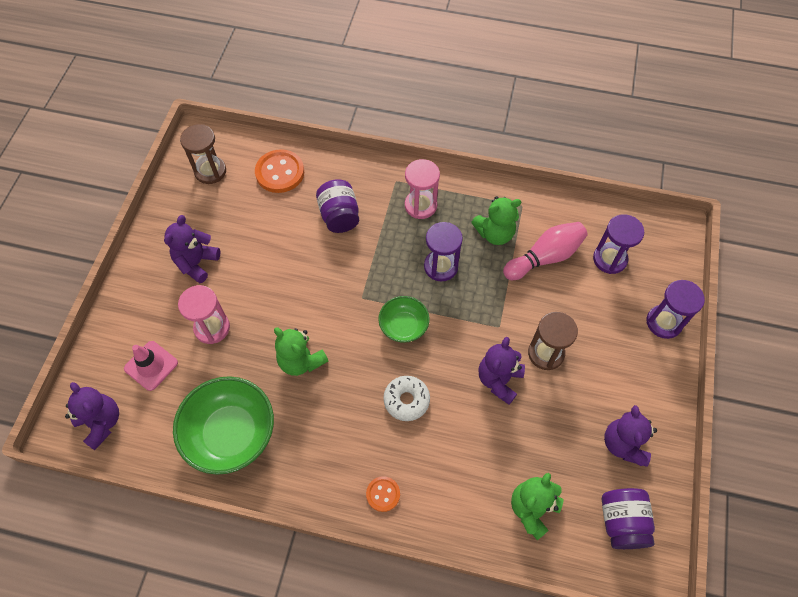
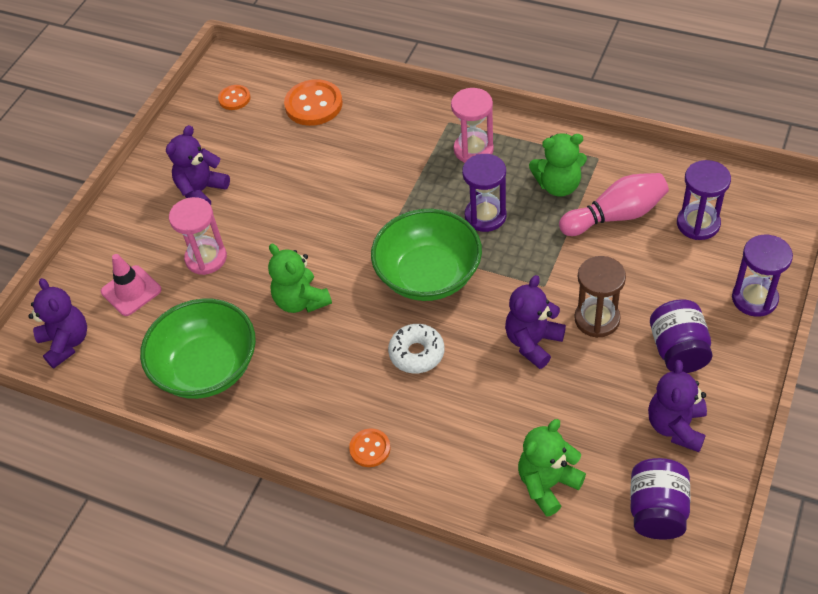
camera: 15 degrees right, 10 degrees down
(210, 171) = (234, 98): brown hourglass -> orange button
(339, 216) = (374, 154): purple jar -> purple jar (678, 350)
(403, 326) = (428, 275): green bowl -> green bowl, size x1.79

